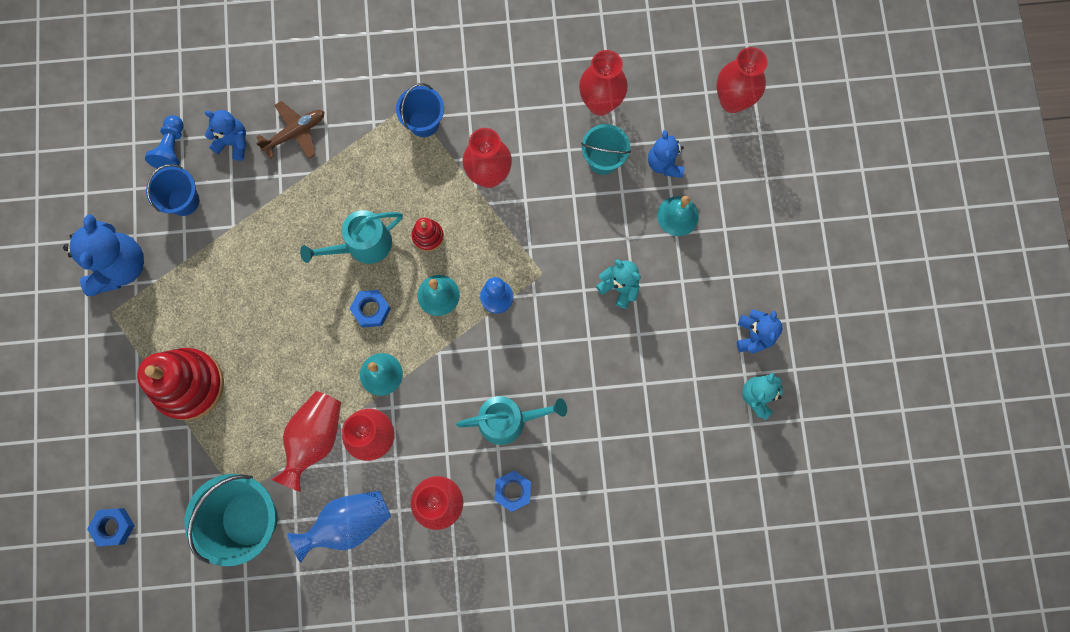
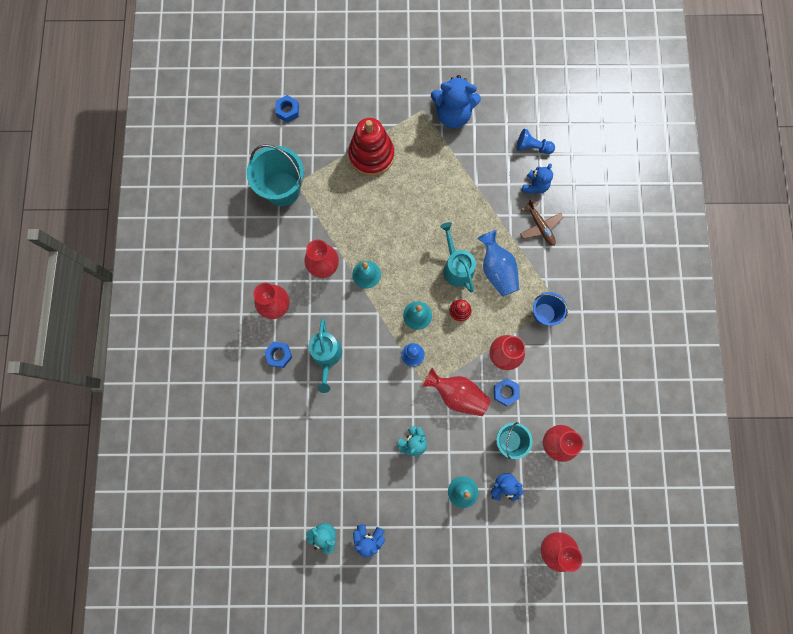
camera: 95 degrees right, 0 degrees up
(183, 201) = (495, 154): blue bucket -> none
(314, 439) = (328, 230): red vase -> red vase (457, 394)
(348, 523) = (272, 249): blue vase -> blue vase (497, 270)
(371, 310) = (411, 270): blue nut -> blue nut (505, 392)

